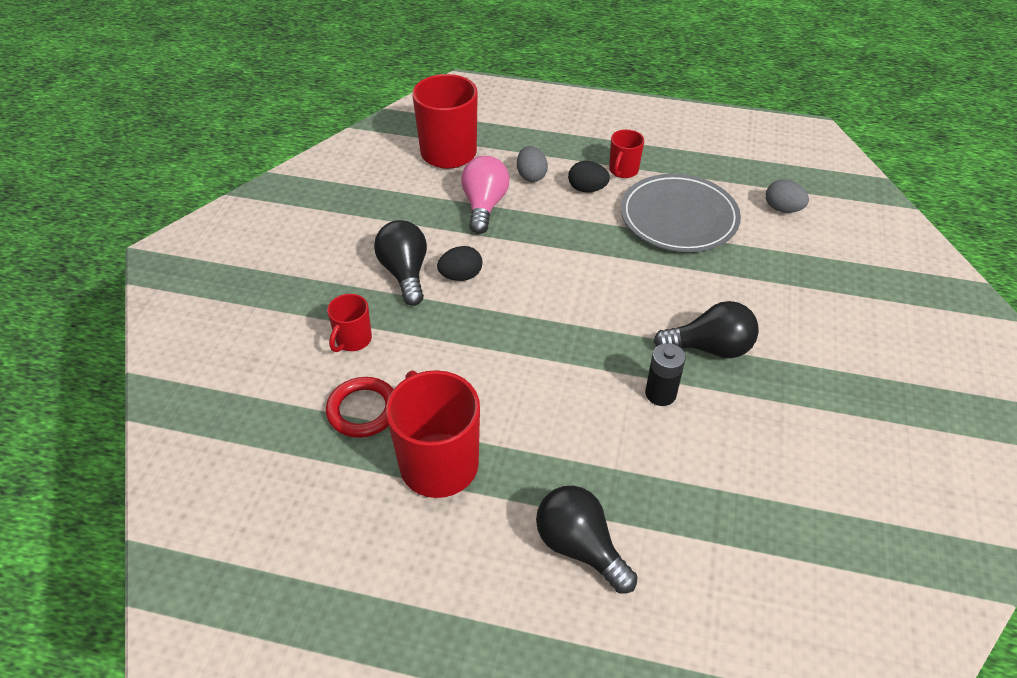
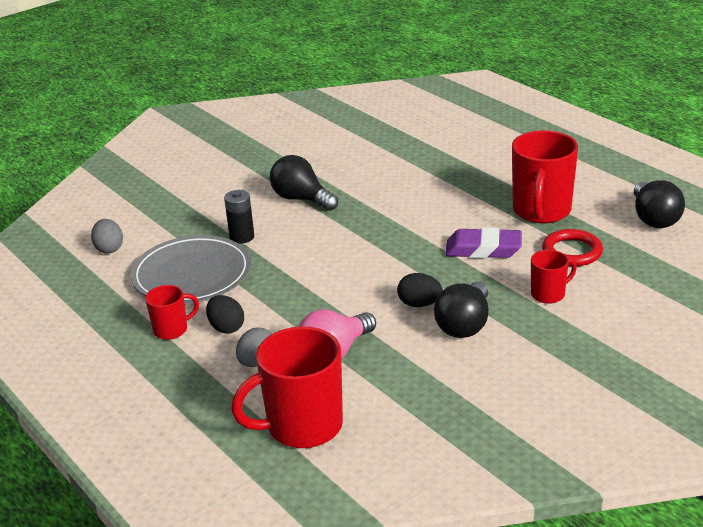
camera: 140 degrees left, 15 degrees down
(457, 368) = (483, 249): none -> purple eraser
(580, 547) = (491, 158): black light bulb -> black light bulb (654, 219)
(660, 394) = (365, 192): black battery -> black battery (242, 237)

